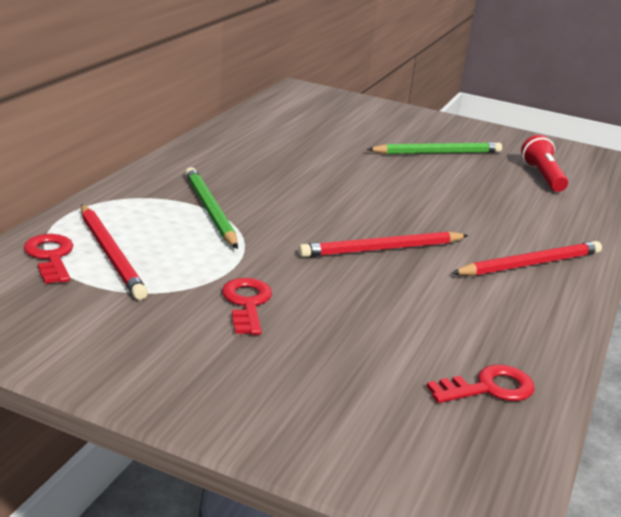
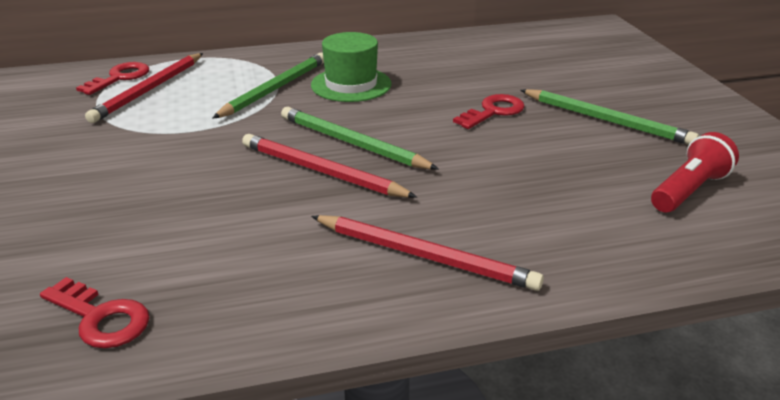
camera: 55 degrees right, 5 degrees up
(247, 303) = (133, 157): red key -> red key (493, 111)
(254, 186) = (351, 84): none -> green hat
(354, 224) = (352, 143): none -> green pencil

